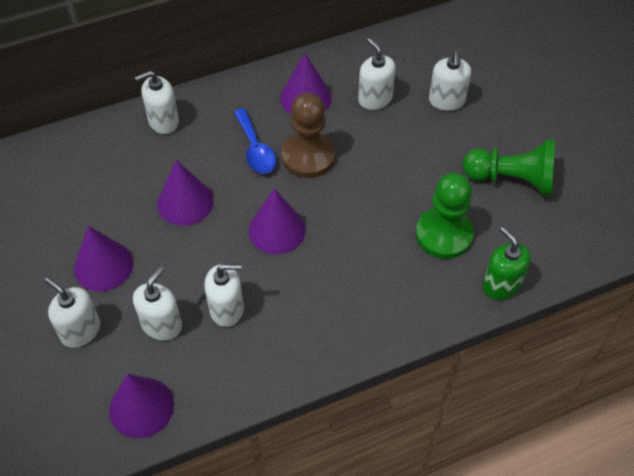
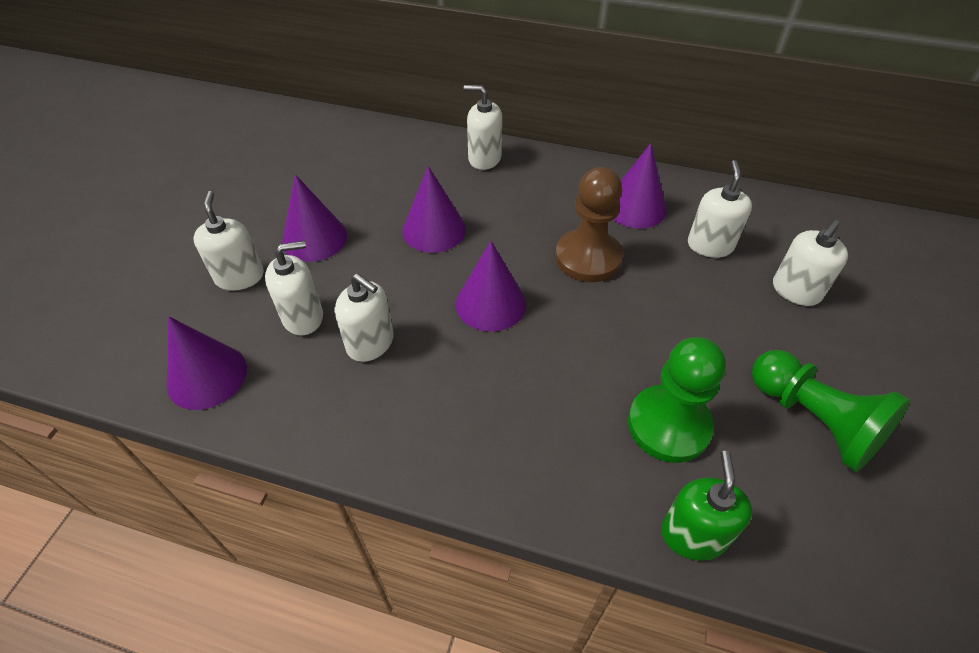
camera: 40 degrees right, 5 degrees down
(255, 149) = (542, 223): blue spoon -> none

